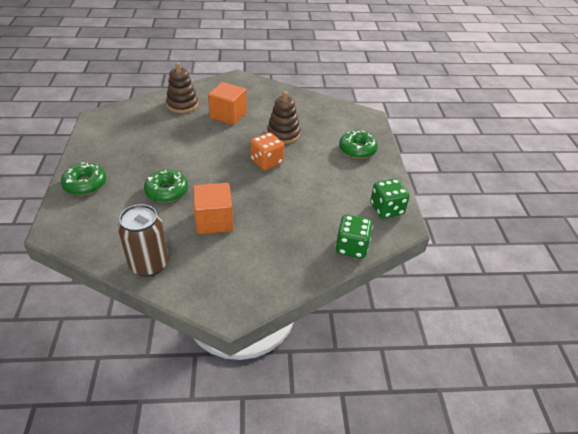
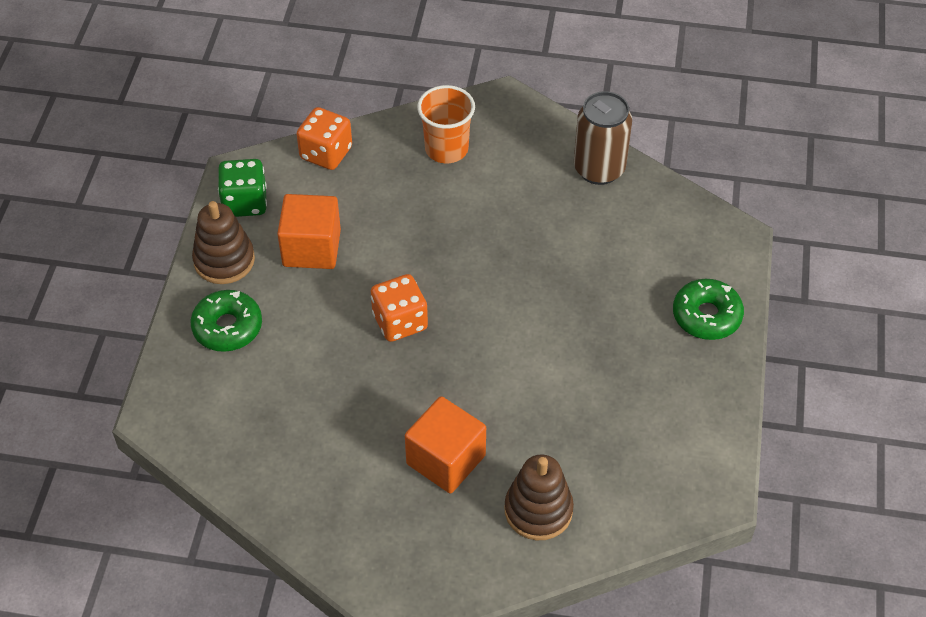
camera: 165 degrees left, 10 degrees up
(167, 191) = (575, 283): green donut -> none
(214, 221) = (507, 219): orange cube -> orange cube (311, 248)
(267, 263) = (446, 149): none -> orange cup
(283, 134) = (349, 387): brown stacking toy -> brown stacking toy (224, 260)
(352, 247) = (326, 153): green dice -> orange dice

